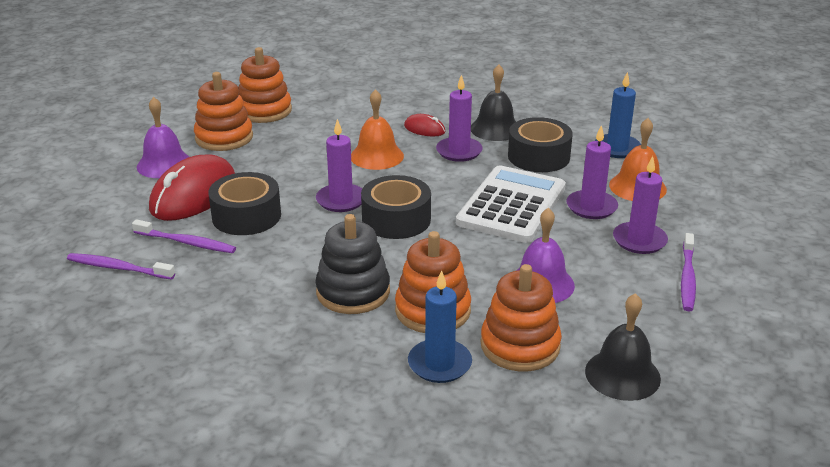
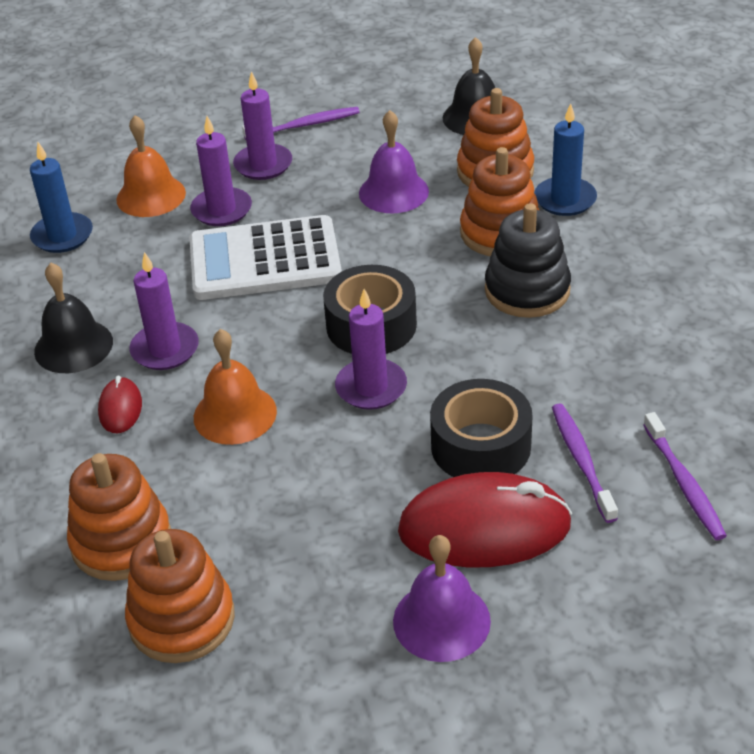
camera: 120 degrees left, 10 degrees up
(224, 137) = (308, 608): orange stacking toy -> orange stacking toy (121, 541)
(538, 156) = (129, 283): black tape -> none

